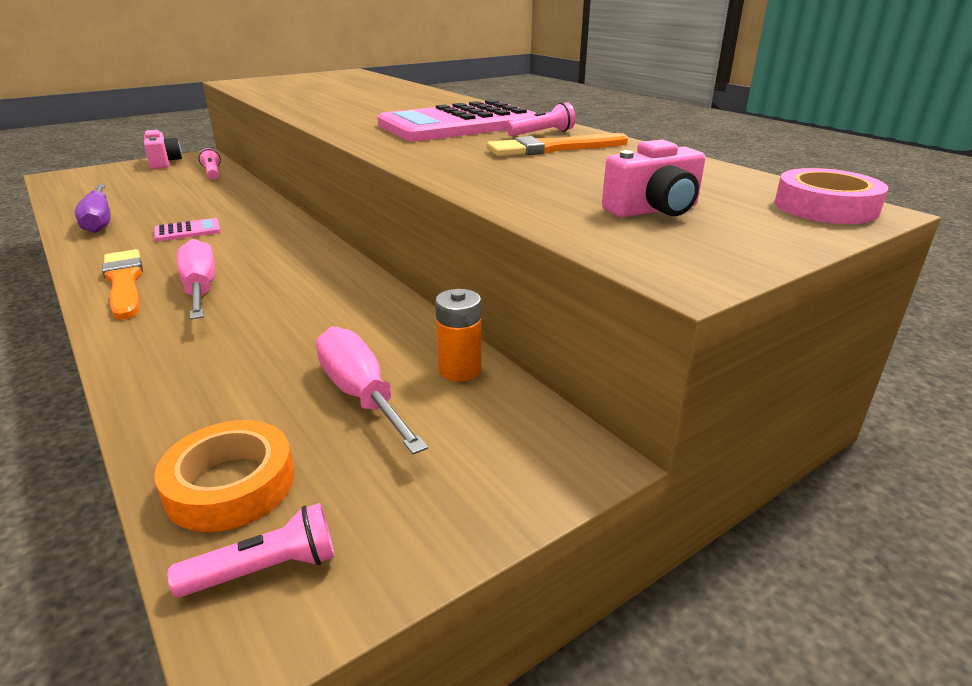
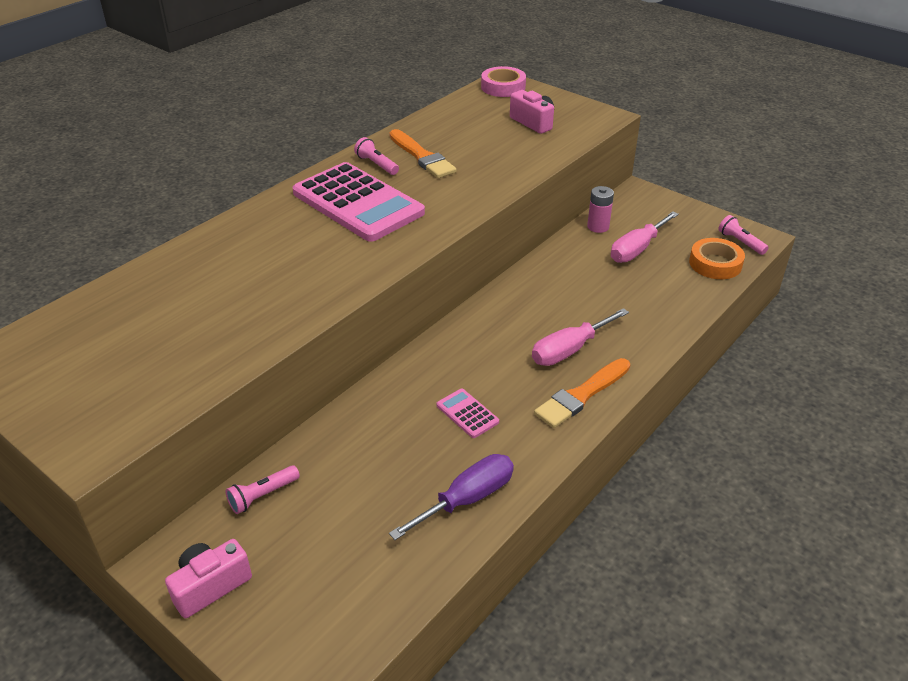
camera: 105 degrees left, 10 degrees up
(460, 370) = (598, 227): orange battery -> pink battery

